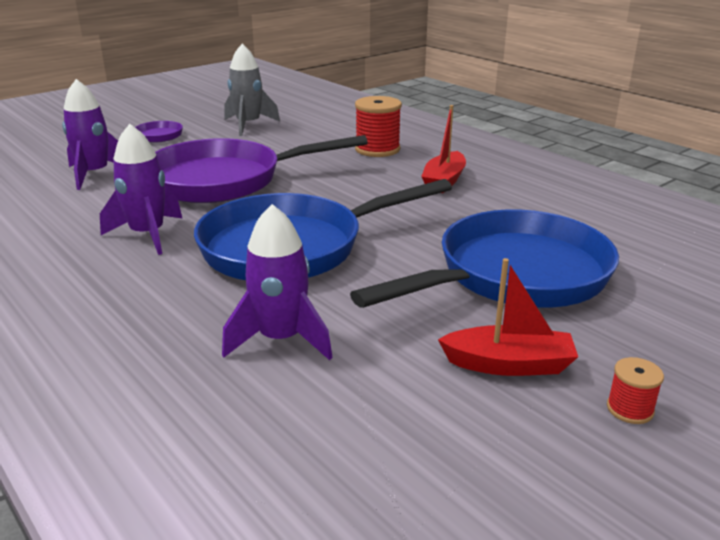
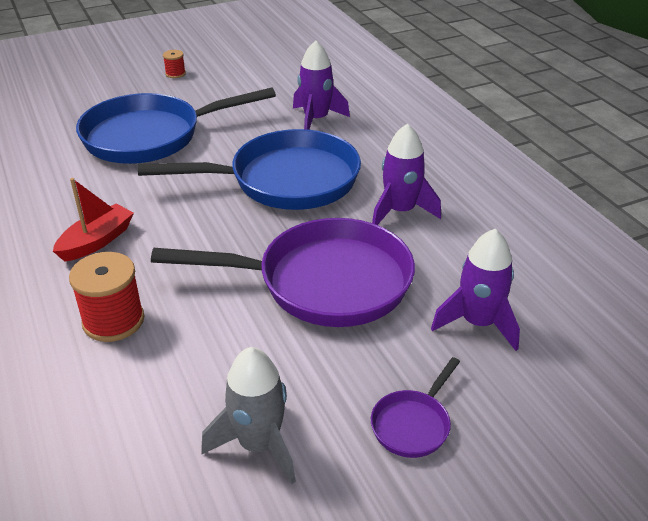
camera: 165 degrees left, 10 degrees up
(509, 364) = (208, 94): red boat -> none

